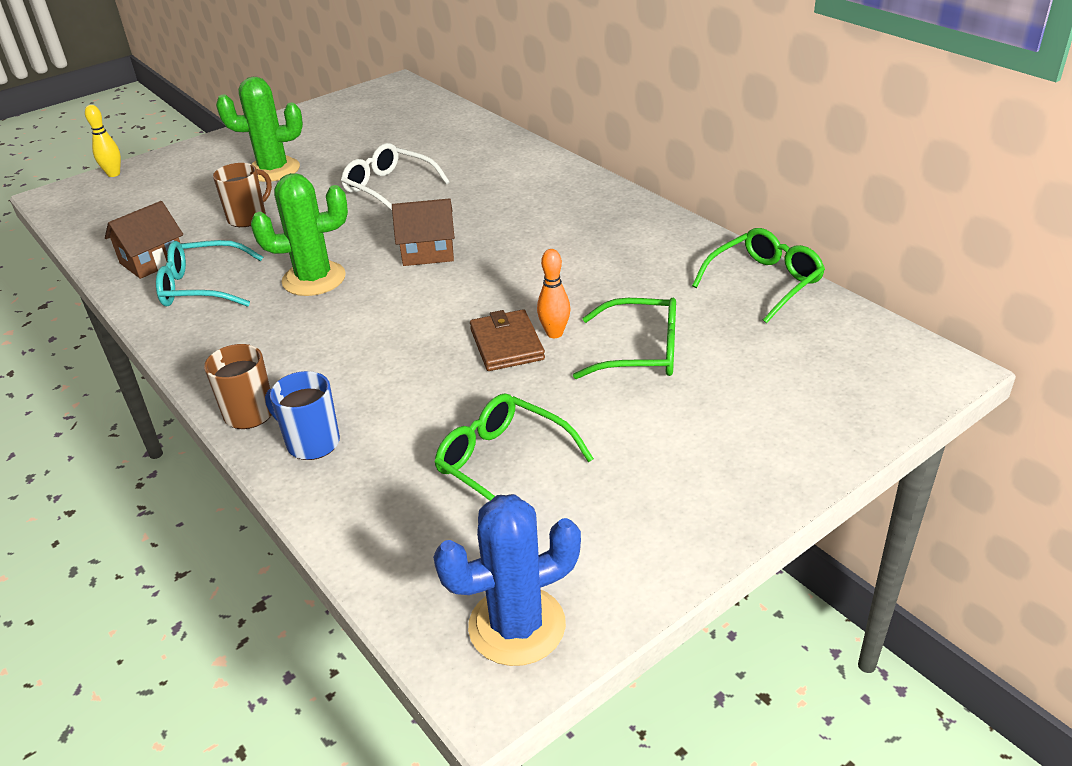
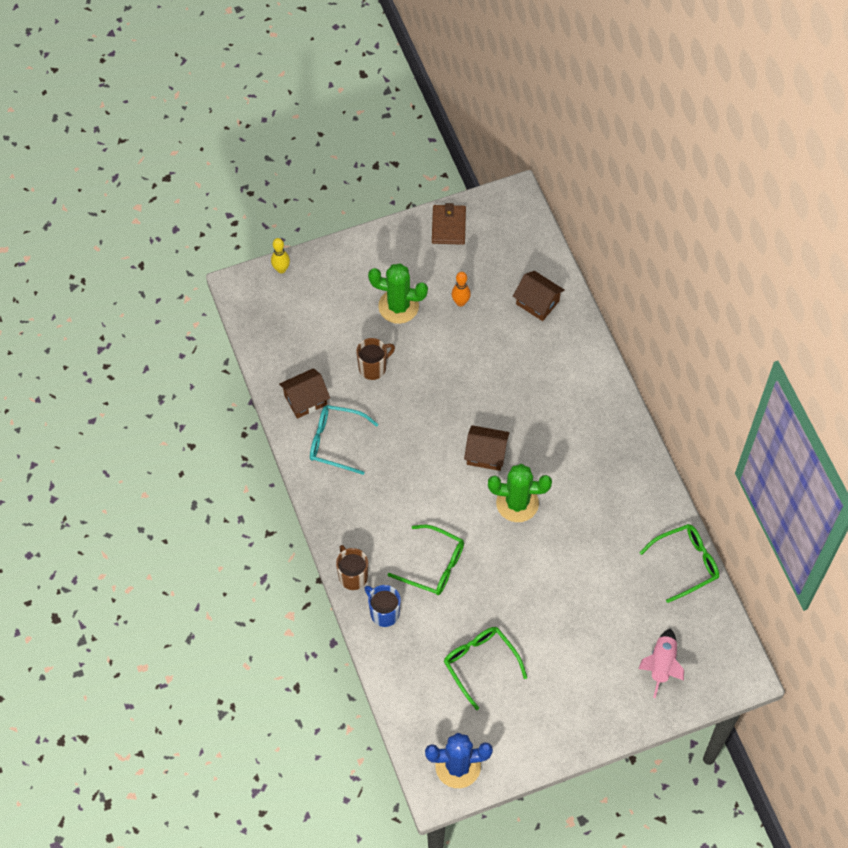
camera: 15 degrees right, 25 degrees up
(314, 279) = (407, 458): green cactus -> green cactus (517, 503)
(388, 187) = (477, 362): white glasses -> none
(448, 136) = (537, 302): none -> brown house
(507, 344) = (510, 567): brown wallet -> brown wallet (448, 226)
(554, 333) = (541, 567): orange bowling pin -> orange bowling pin (460, 302)
(642, 352) = (585, 601): green glasses -> green glasses (434, 566)
(805, 390) = (661, 665): none -> pink rocket

